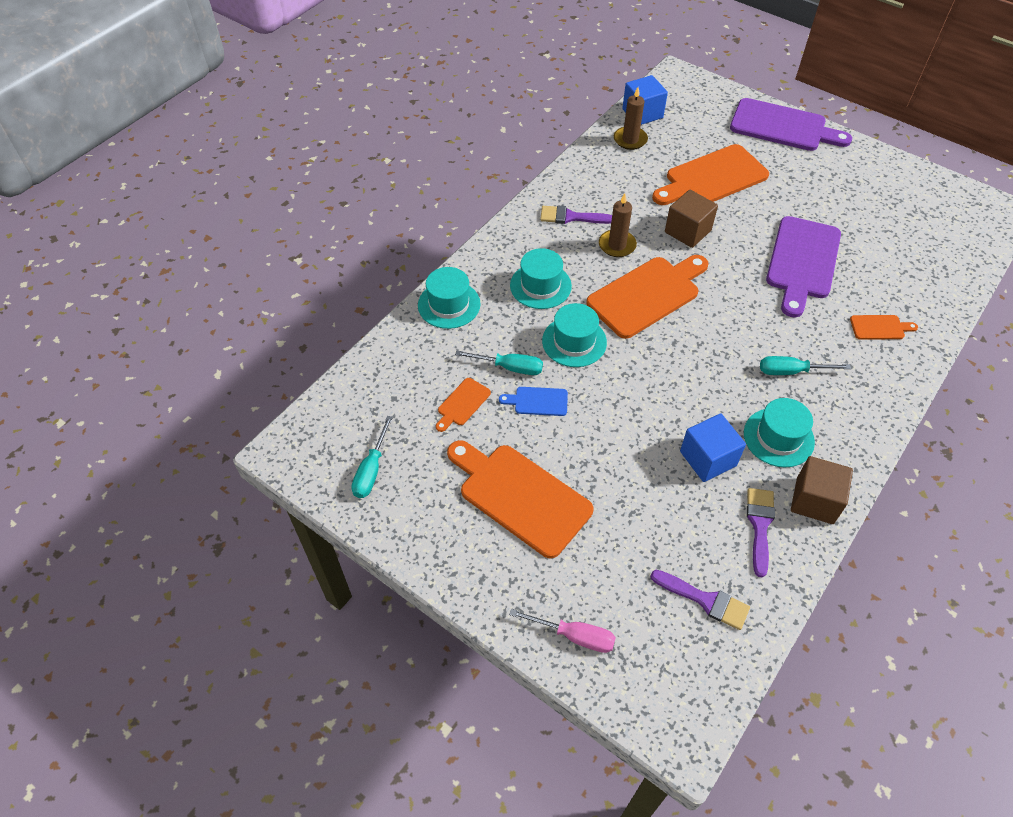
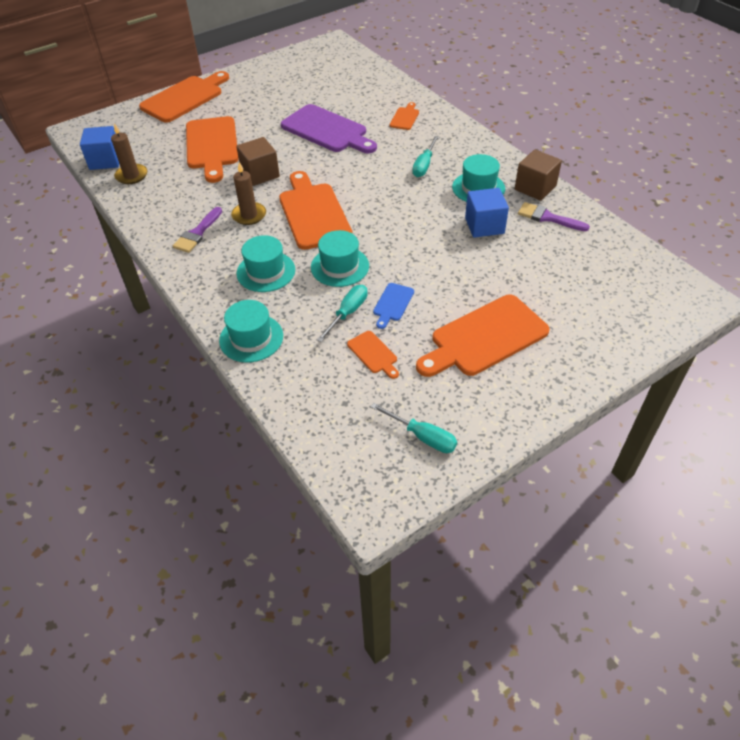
camera: 70 degrees left, 5 degrees down
(574, 636) = (619, 336): pink screwdriver -> none
(705, 600) = (601, 260): purple brush -> none
(783, 126) = (184, 98): purple cutting board -> orange cutting board

